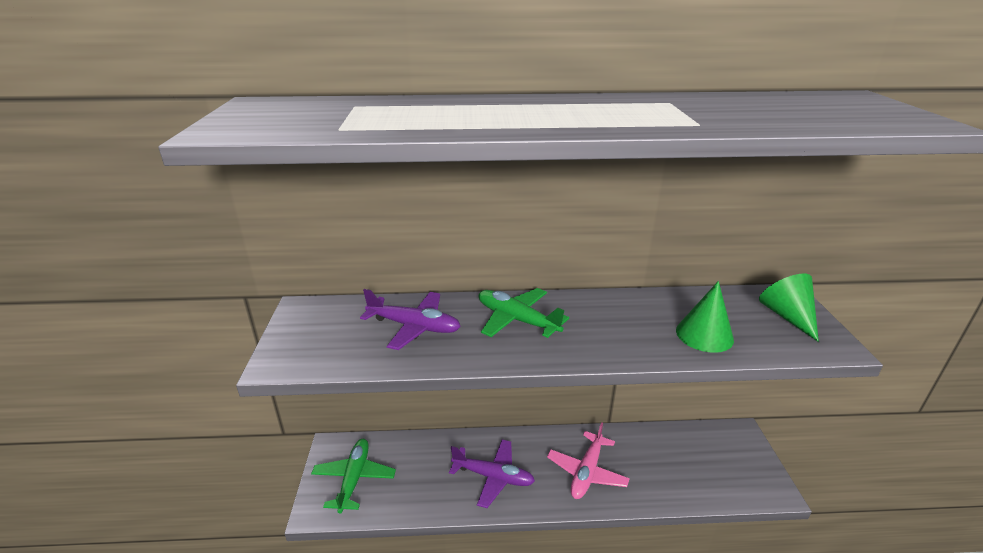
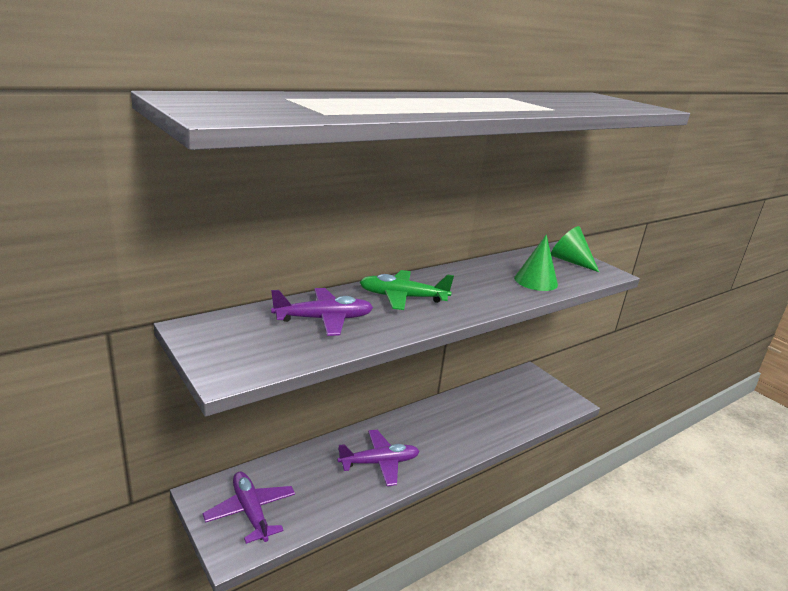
camera: 35 degrees left, 5 degrees down
(354, 478) = (250, 511): green plane -> purple plane
(587, 472) = (448, 433): pink plane -> none

